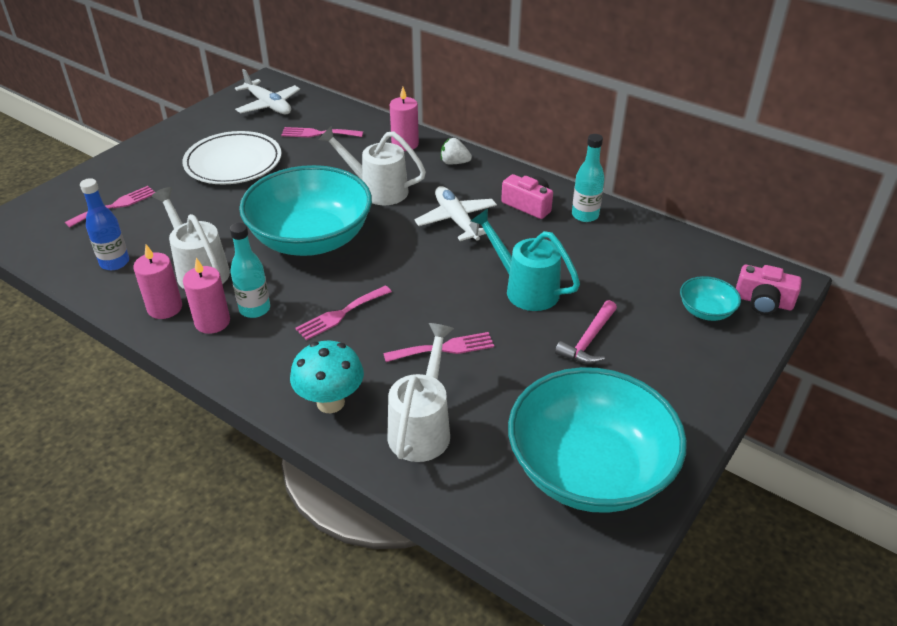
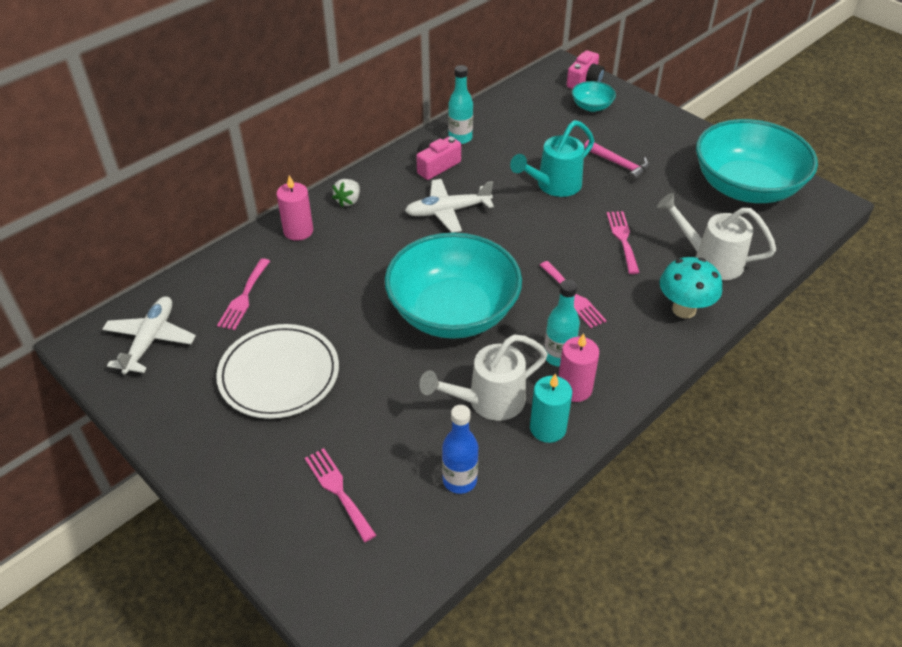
camera: 80 degrees left, 5 degrees up
(165, 308) = (548, 428): pink candle -> turquoise candle
(268, 105) = (150, 340): white plane -> white plane turned 45 degrees counterclockwise
(377, 190) = (380, 258): white watering can -> none

